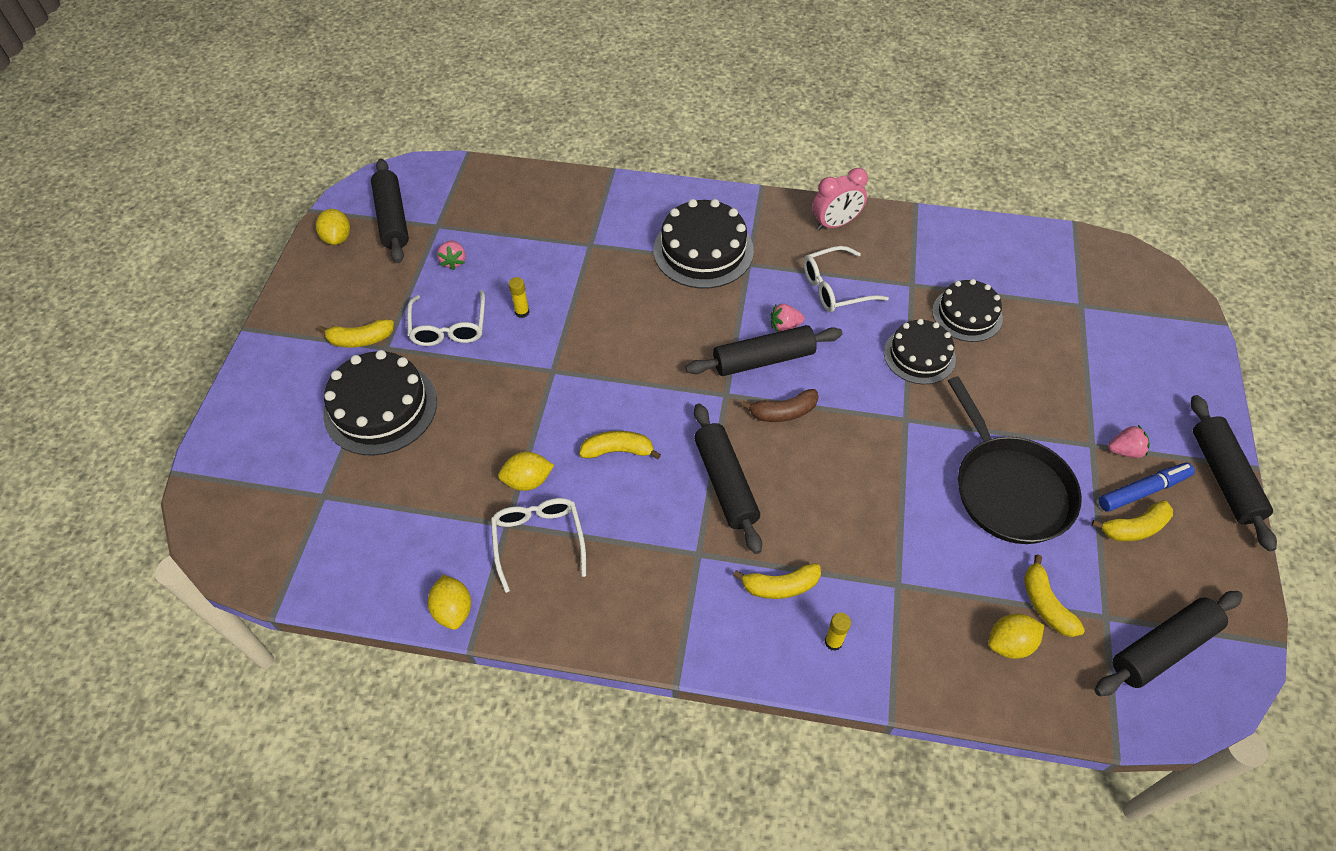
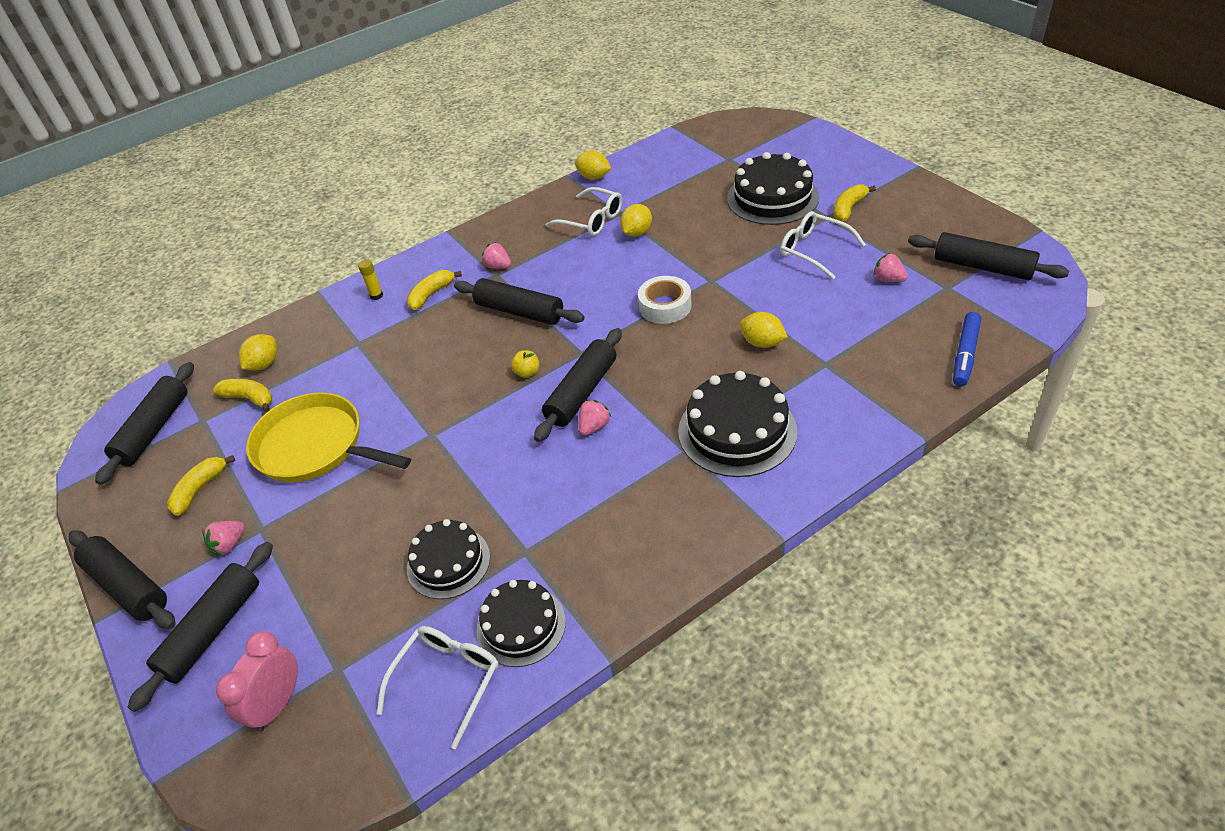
camera: 140 degrees right, 10 degrees down
(337, 238) = (984, 232): yellow lemon -> yellow lemon (762, 343)
(522, 312) = (788, 291): yellow glue stick -> none
(615, 379) = (665, 306): none -> white tape
(618, 450) = (607, 278): yellow banana -> none
(685, 563) = (498, 266): none -> pink strawberry
(783, 412) = (527, 372): brown banana -> yellow apple
(835, 224) = (660, 555): pink clock -> pink clock (278, 704)
(835, 288) = (590, 491): white glasses -> white glasses (447, 681)
(919, 355) = (461, 490): black cake -> black cake (521, 625)
(1009, 489) = (315, 446): black pan -> yellow pan
(1143, 491) = (201, 522): blue marker -> blue marker (965, 354)
(1161, 391) = (212, 630): none -> black rolling pin

